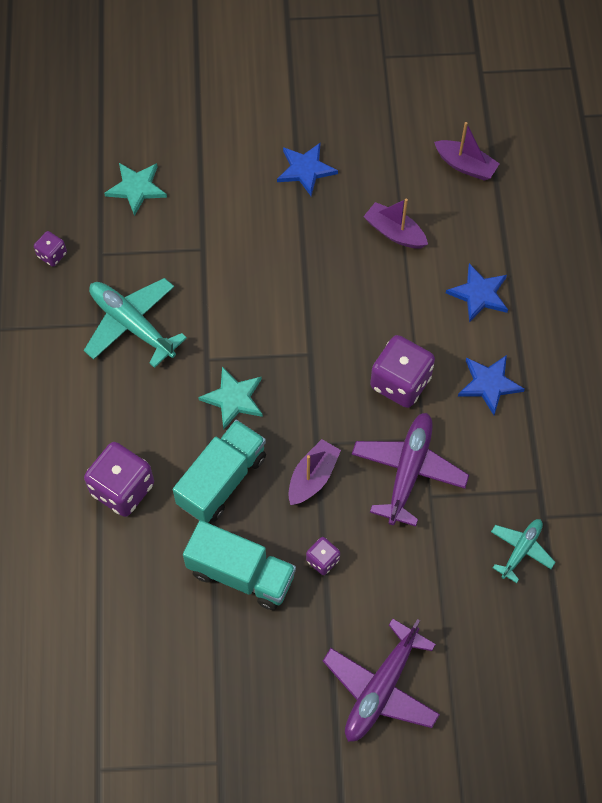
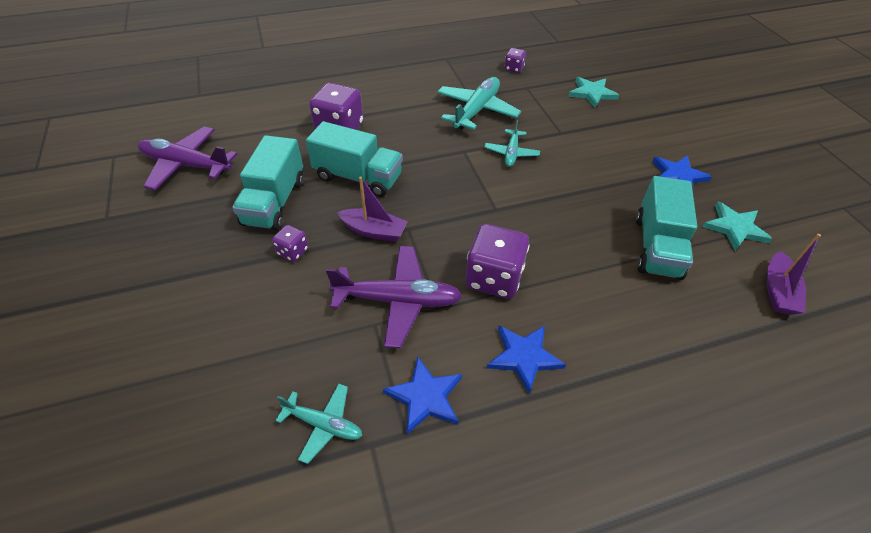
camera: 75 degrees right, 15 degrees down
(224, 312) = (511, 153): none -> turquoise plane
(233, 399) = (434, 171): turquoise star -> turquoise star (735, 228)
(380, 688) = (160, 317): purple plane -> purple plane (186, 165)
(394, 232) = (657, 246): purple boat -> turquoise truck
(479, 294) = (630, 329): blue star -> blue star (425, 397)

